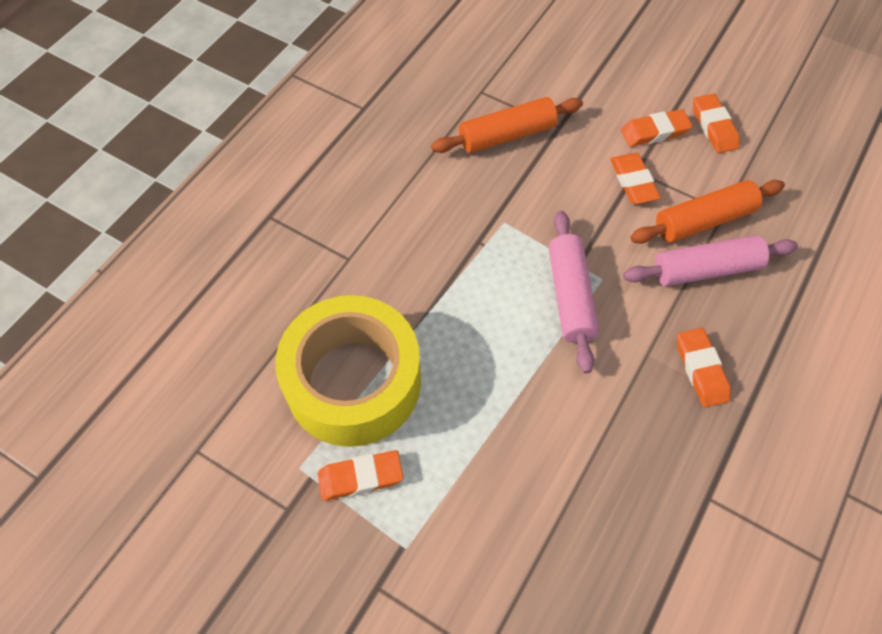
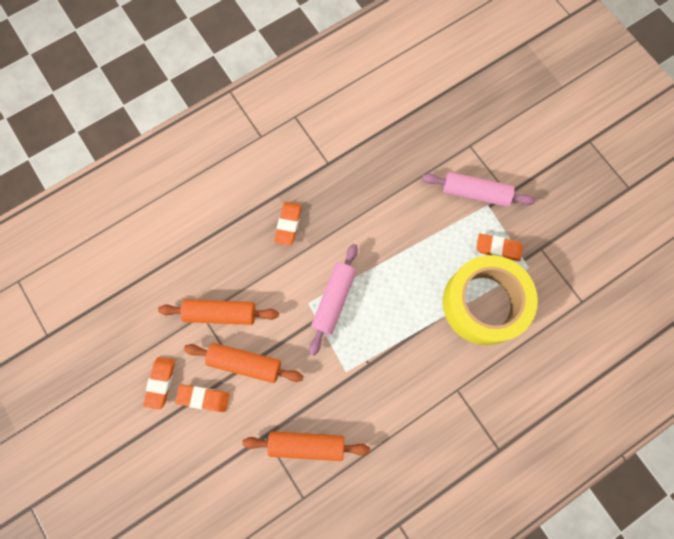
camera: 155 degrees left, 15 degrees up
(633, 182) = (245, 363): orange eraser -> orange rolling pin
(706, 269) = (243, 280): pink rolling pin -> pink rolling pin (475, 193)

